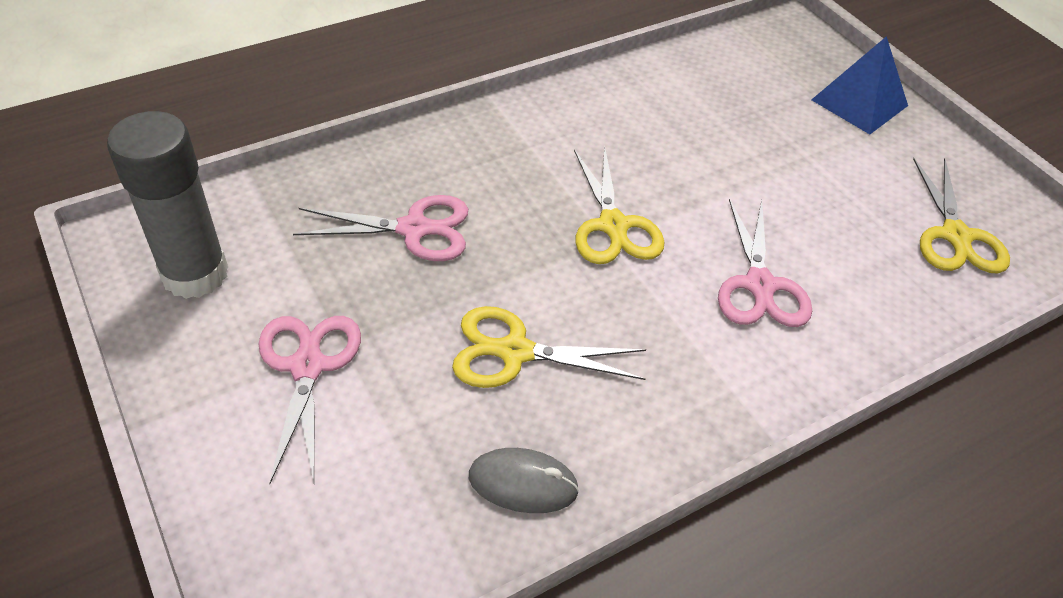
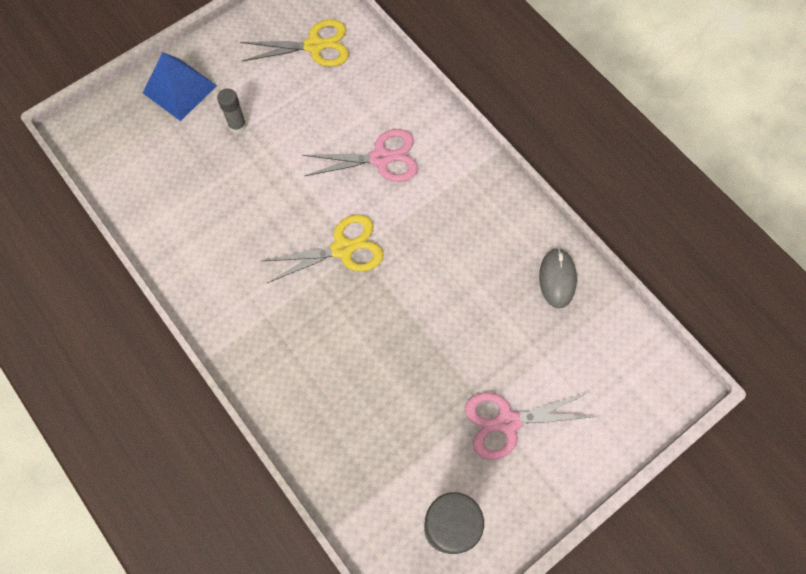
camera: 95 degrees left, 20 degrees up
(414, 229) = (371, 382): pink scissors -> none
(514, 352) = (466, 297): yellow scissors -> none
(807, 147) = (237, 125): none -> grey glue stick

